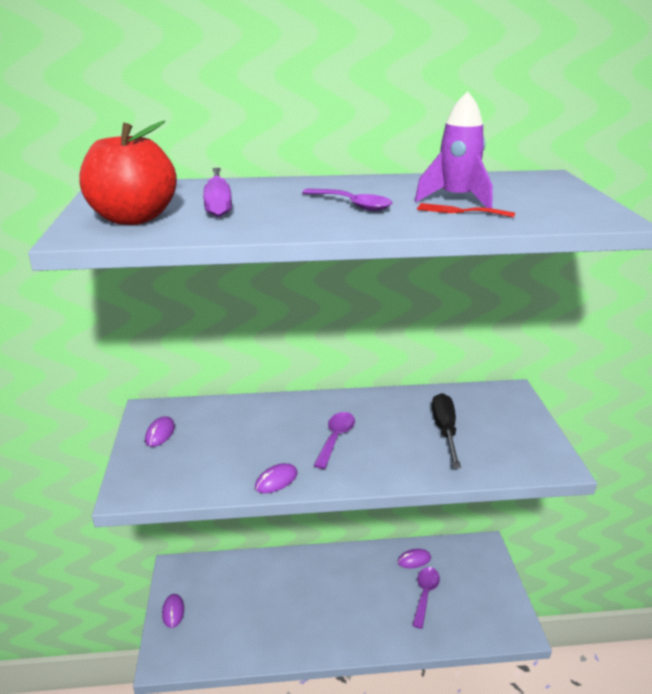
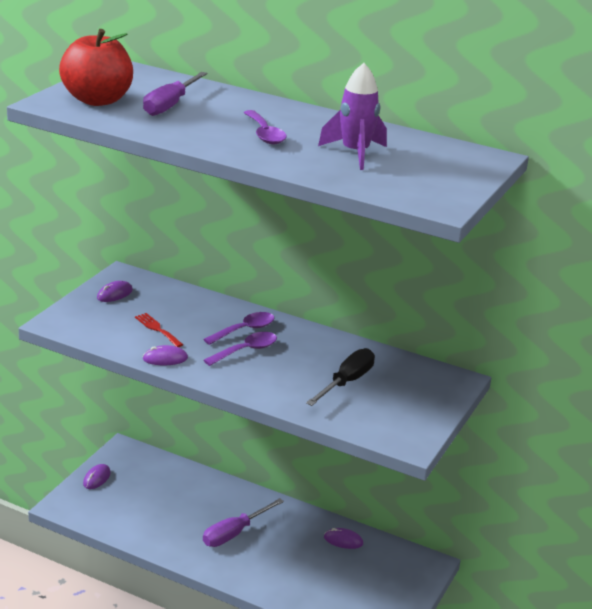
camera: 30 degrees right, 0 degrees up
(332, 601) = (234, 533): none -> purple screwdriver
(425, 594) = (324, 569): purple spoon -> purple spoon (245, 330)
(460, 211) = (335, 163): red fork -> red fork (157, 329)

